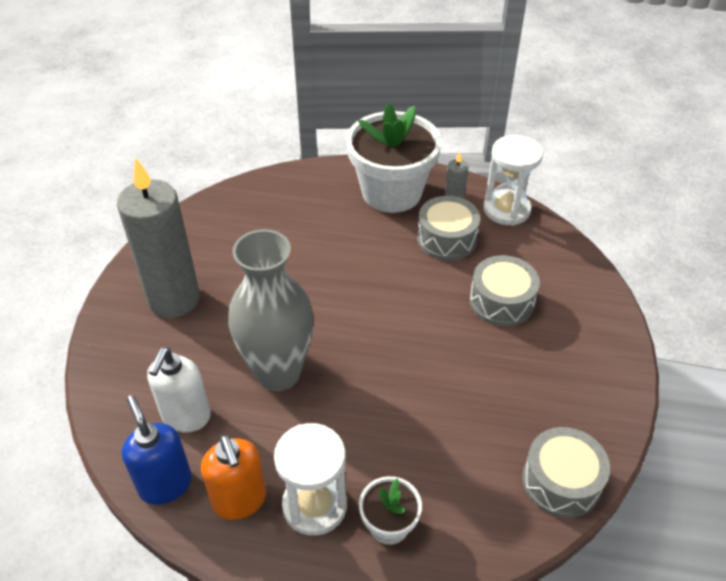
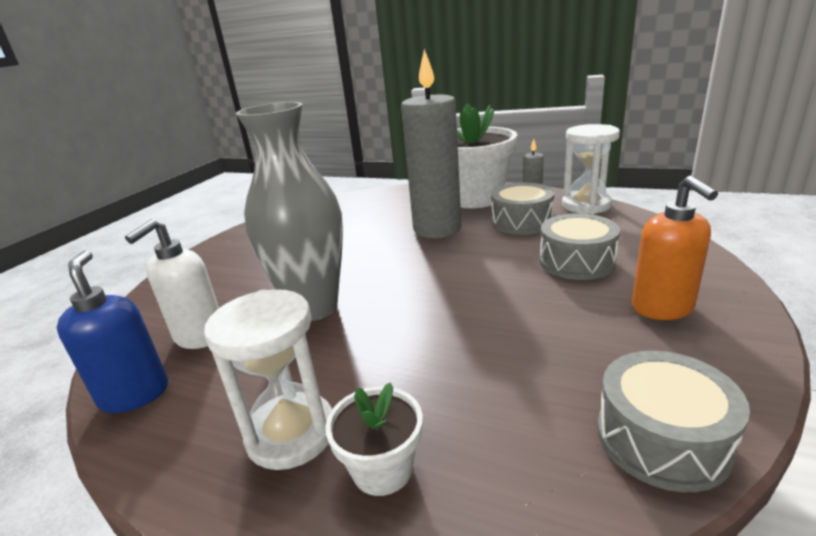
camera: 15 degrees right, 20 degrees down
(174, 299) = (248, 256): grey candle -> grey candle (437, 229)
(240, 500) = (204, 419): orange soap dispenser -> orange soap dispenser (662, 308)

